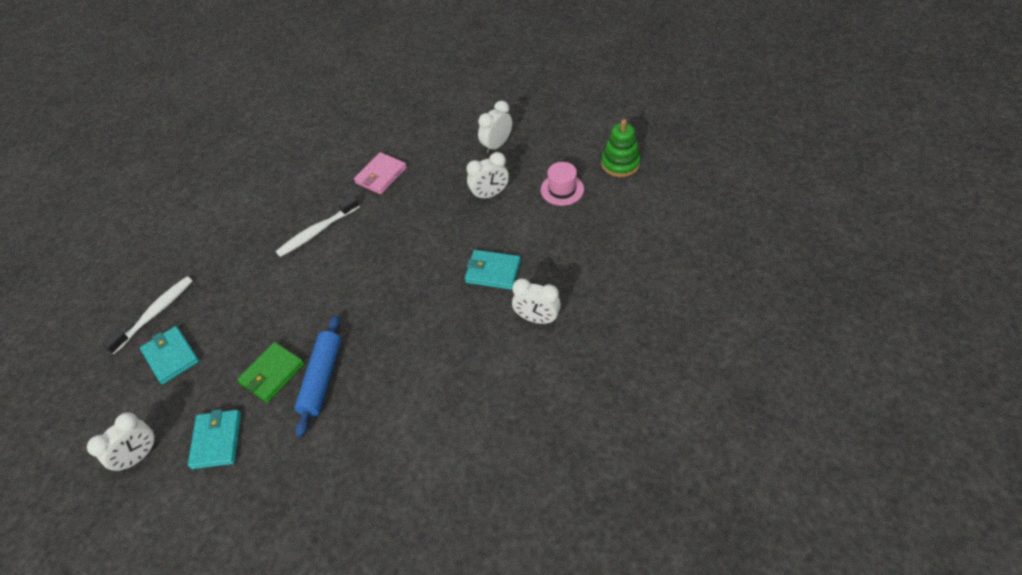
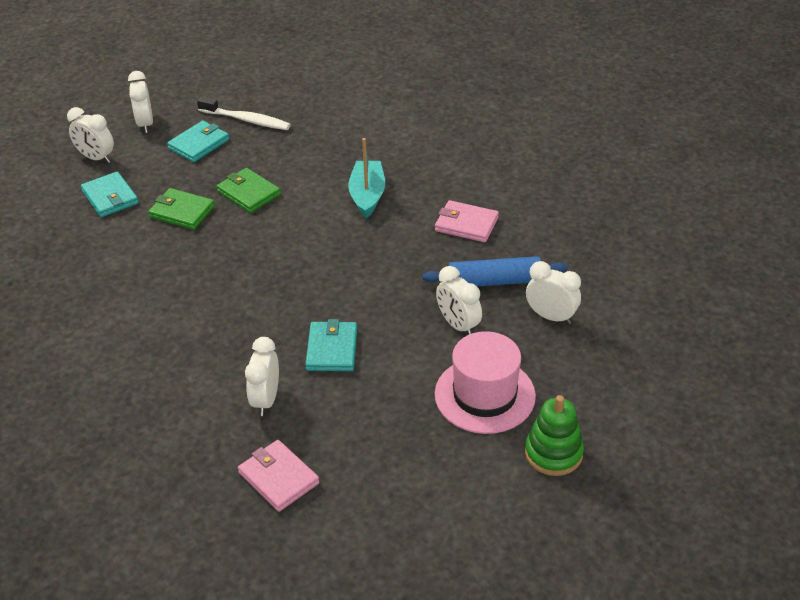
camera: 75 degrees right, 10 degrees down
(106, 406) = (145, 124): none -> white clock
(217, 440) = (110, 197): turquoise wallet -> turquoise wallet turned 75 degrees clockwise
(271, 317) = (249, 193): none -> green wallet
(317, 232) = (367, 195): white toothbrush -> turquoise boat
(322, 378) = (177, 246): blue rolling pin -> blue rolling pin (494, 281)
(562, 189) = (484, 395): pink hat -> pink hat, size x1.66
(618, 315) = (279, 478): none -> pink wallet

